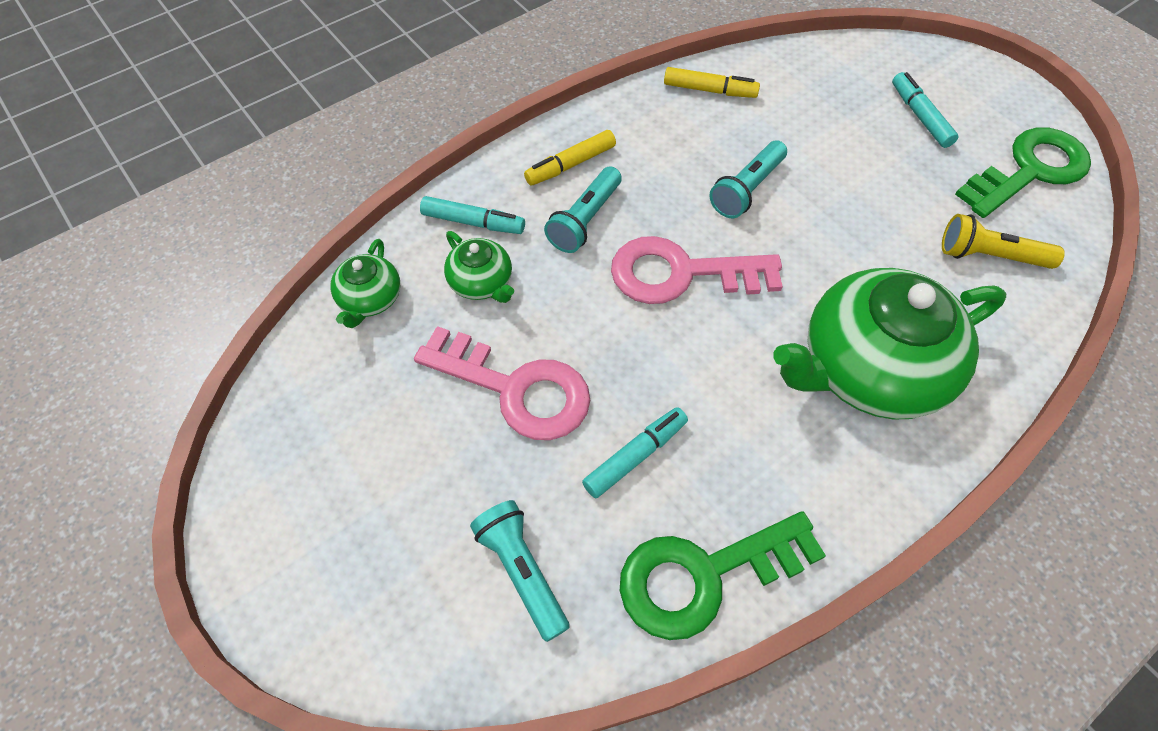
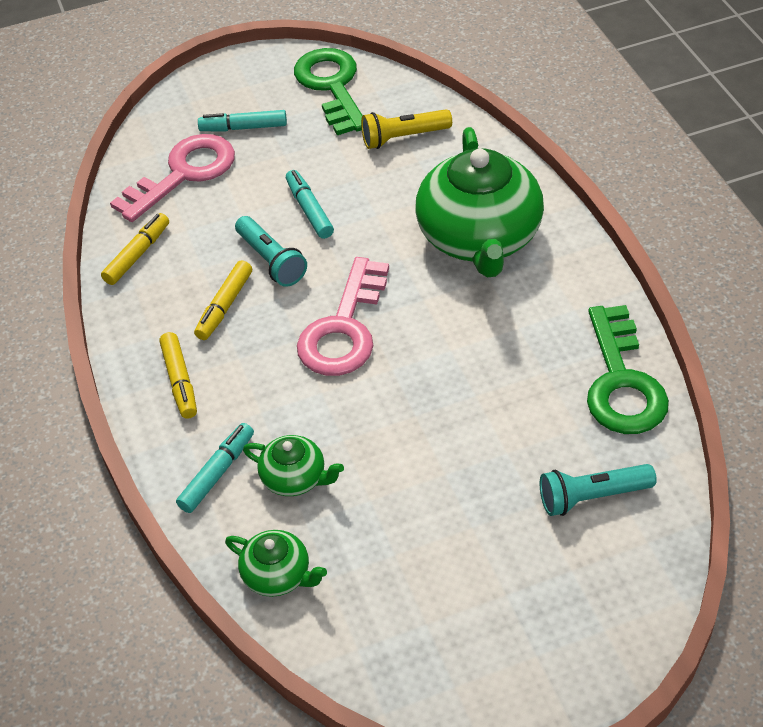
camera: 70 degrees left, 10 degrees down
(481, 283) = (295, 478): green teapot -> green teapot turned 45 degrees clockwise
(517, 389) = (422, 470): pink key -> pink key (184, 173)
(584, 220) = (254, 384): turquoise flashlight -> none
(635, 456) = (512, 401): turquoise marker -> turquoise marker (309, 210)
(672, 170) = (224, 306): none -> yellow marker
(989, 256) = (403, 137): yellow flashlight -> yellow flashlight turned 45 degrees clockwise

